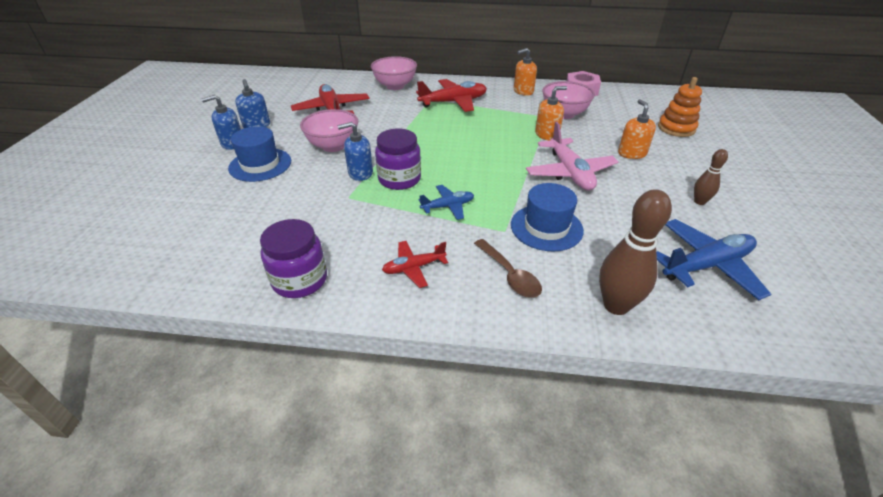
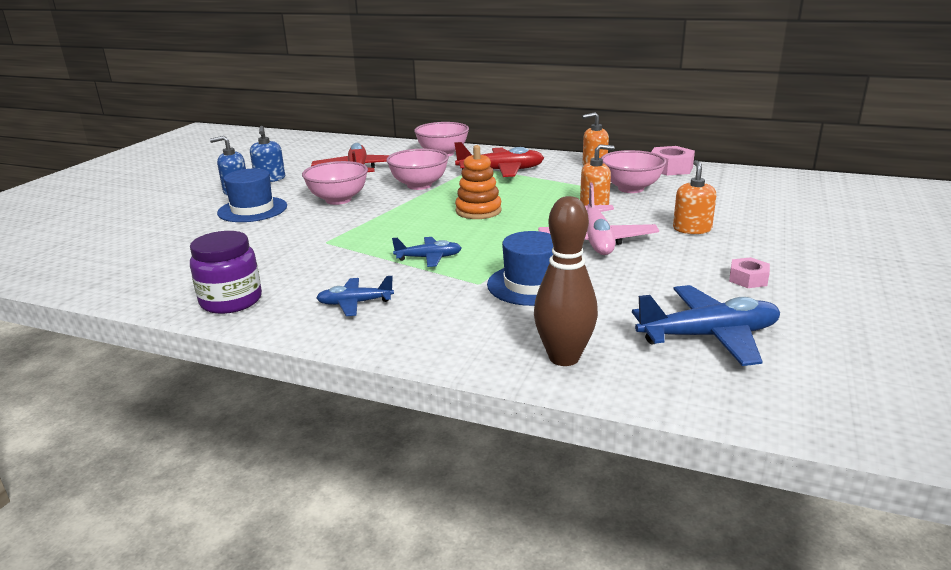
camera: 15 degrees right, 15 degrees down
(360, 173) = (352, 223): blue soap dispenser -> none
(394, 123) = (419, 185): none -> pink bowl
(399, 179) = (391, 231): purple jar -> none
(414, 268) = (355, 303): red plane -> blue plane
(509, 275) = (457, 319): brown spoon -> none
(676, 128) = (772, 210): orange stacking toy -> orange stacking toy (478, 211)
(699, 202) = (748, 279): brown bowling pin -> pink nut

